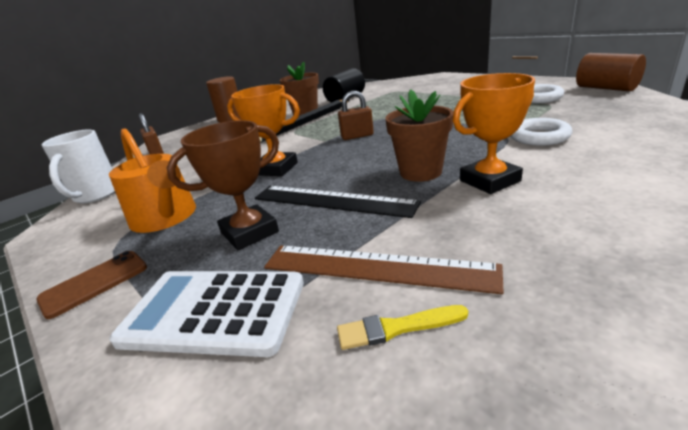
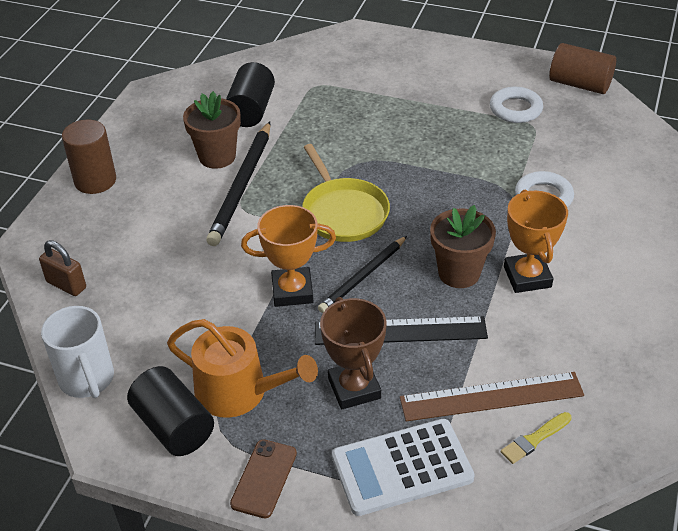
camera: 30 degrees left, 15 degrees up
(97, 230) = (174, 426): none -> black cylinder
(249, 232) = (354, 388): brown trophy -> brown trophy turned 45 degrees counterclockwise
(336, 166) = (363, 276): none -> black pencil
(357, 136) = (343, 212): brown padlock -> yellow pan
(489, 181) = (527, 277): orange trophy -> orange trophy turned 45 degrees counterclockwise

